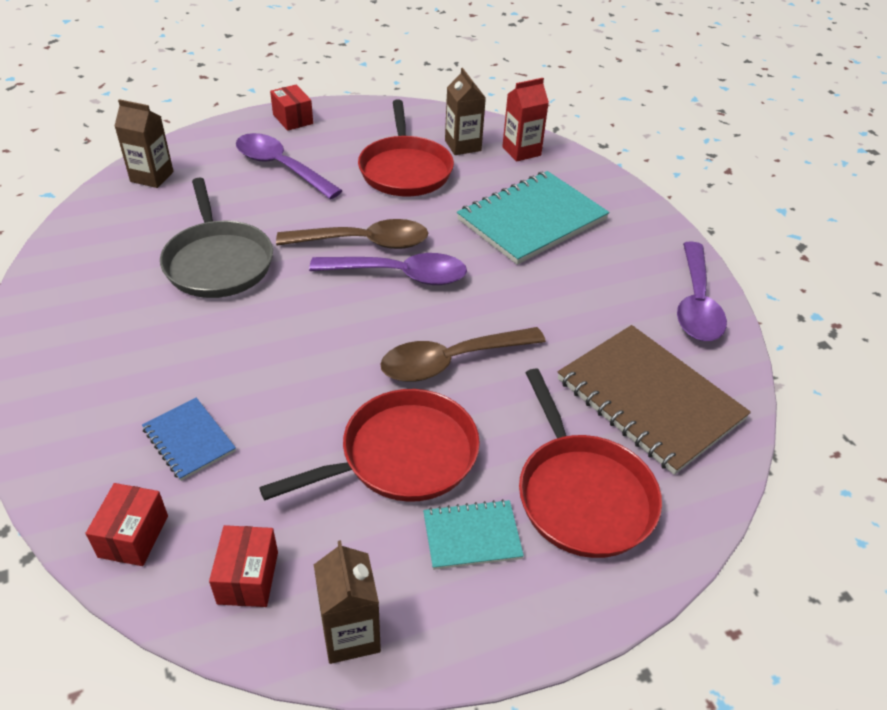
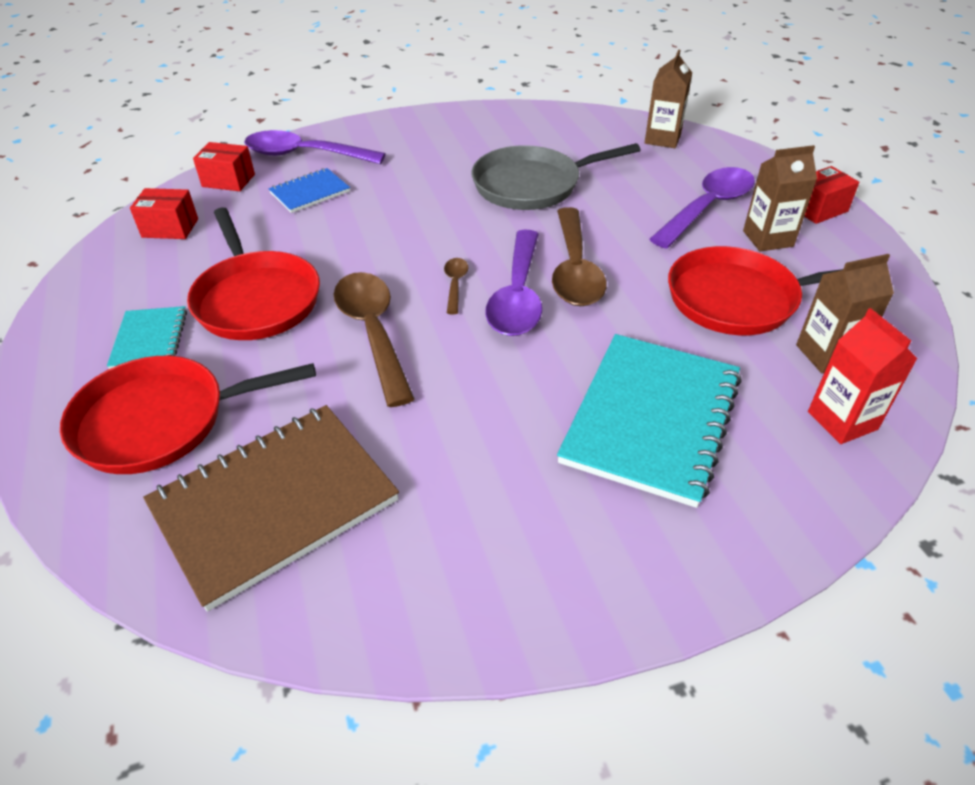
camera: 95 degrees right, 0 degrees up
(350, 634) = (97, 275): brown carton -> brown carton (768, 239)
(382, 312) = (455, 284): none -> brown spoon
(532, 220) = (651, 419): turquoise notebook -> turquoise notebook turned 60 degrees clockwise
(696, 303) = (460, 605): purple spoon -> purple spoon (304, 155)

